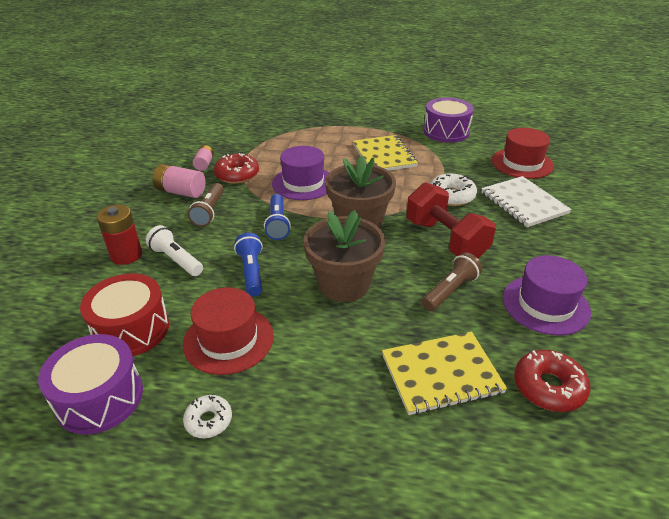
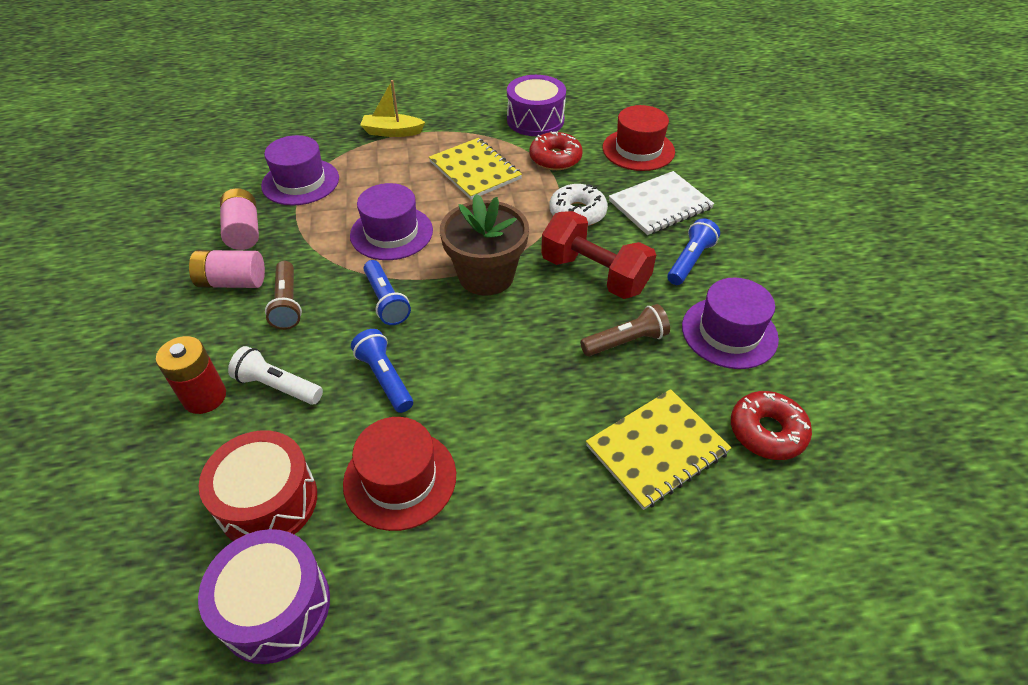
camera: 20 degrees left, 10 degrees up
(204, 164) = (244, 231): pink battery -> pink battery, size x1.60
(208, 420) = (427, 590): white donut -> none
(237, 175) = (298, 238): red donut -> red donut (555, 158)
(256, 142) = (300, 182): none -> purple hat
(335, 123) = (392, 132): none -> yellow boat
(344, 284) = (504, 365): brown flower pot -> none
(450, 291) = (626, 341): brown flashlight -> brown flashlight turned 45 degrees clockwise
(524, 203) = (660, 205): white notebook -> white notebook turned 75 degrees counterclockwise
(533, 246) = (690, 261): none -> blue flashlight

